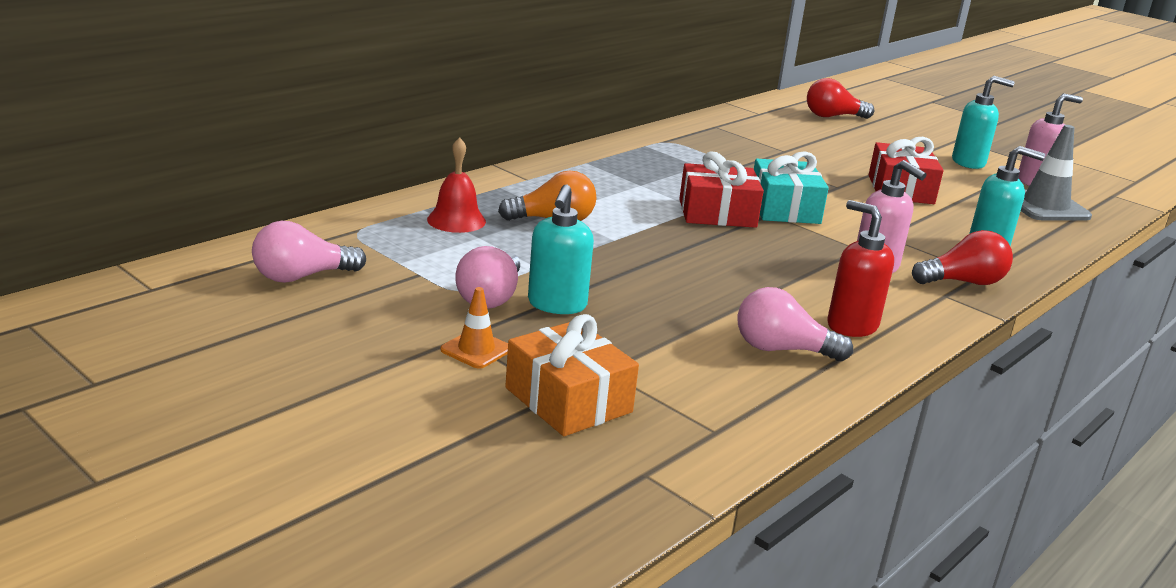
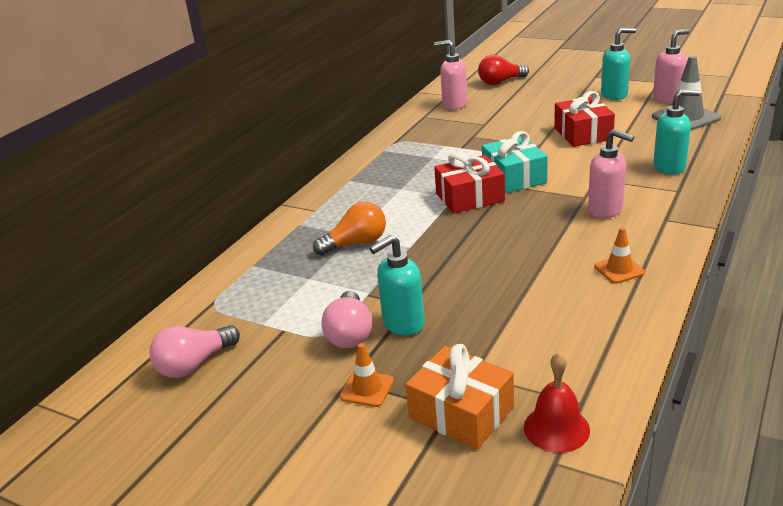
camera: 10 degrees left, 5 degrees up
(456, 220) = (283, 268): red bell -> red bell (556, 428)
(557, 305) = (403, 324): turquoise soap dispenser -> turquoise soap dispenser turned 60 degrees clockwise
(760, 124) = (454, 105): none -> pink soap dispenser
(782, 349) = (584, 309): pink light bulb -> none
(851, 326) = (619, 269): red soap dispenser -> orange traffic cone
(963, 282) = (670, 203): red light bulb -> none

